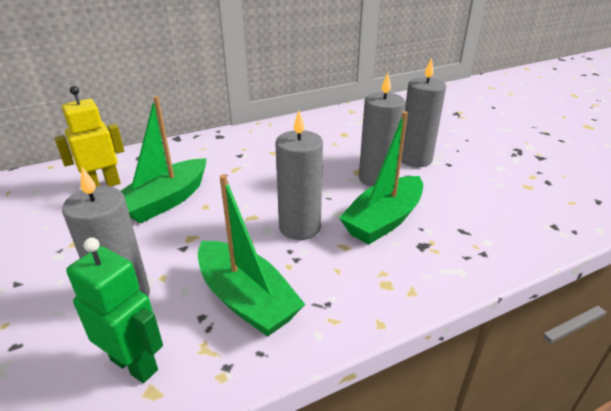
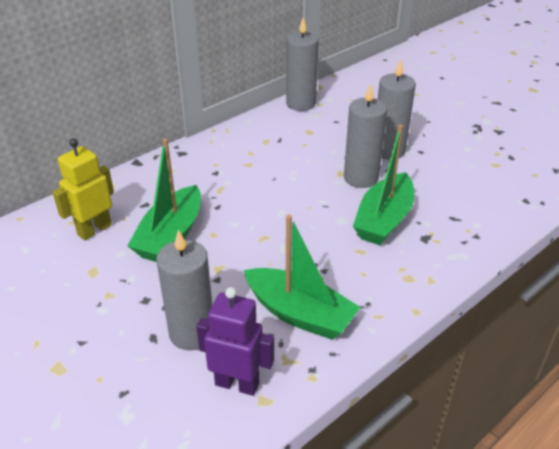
camera: 15 degrees left, 5 degrees up
(134, 364) = (237, 384): green robot -> purple robot
(300, 227) = (313, 240): grey candle -> grey candle (300, 103)

